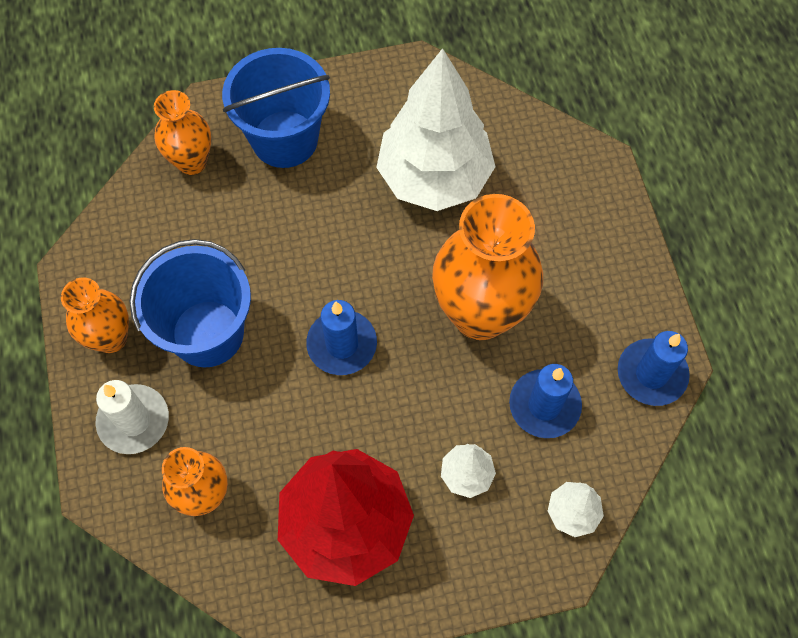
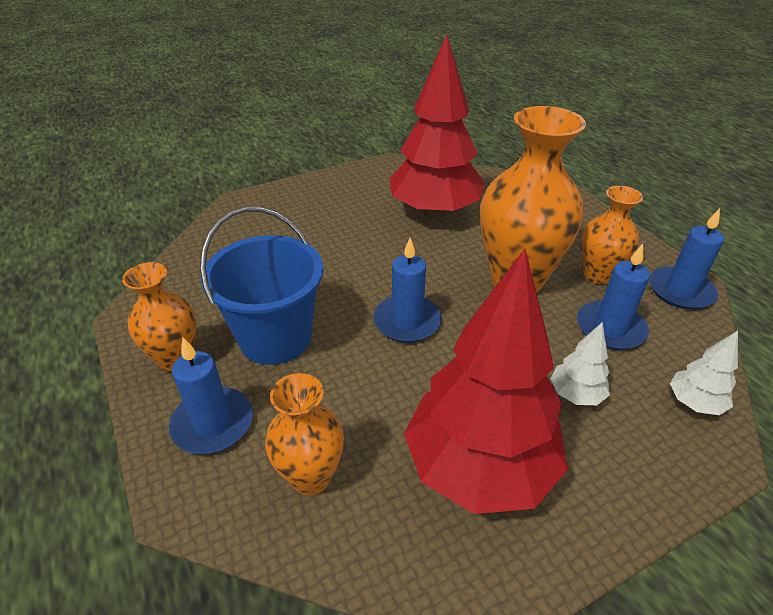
camera: 15 degrees left, 25 degrees down
(134, 421) = (213, 423): white candle -> blue candle
(192, 162) = (232, 233): orange vase -> orange vase (597, 275)
(285, 139) = (306, 210): blue bucket -> none
(434, 178) = (434, 212): white tree -> red tree

